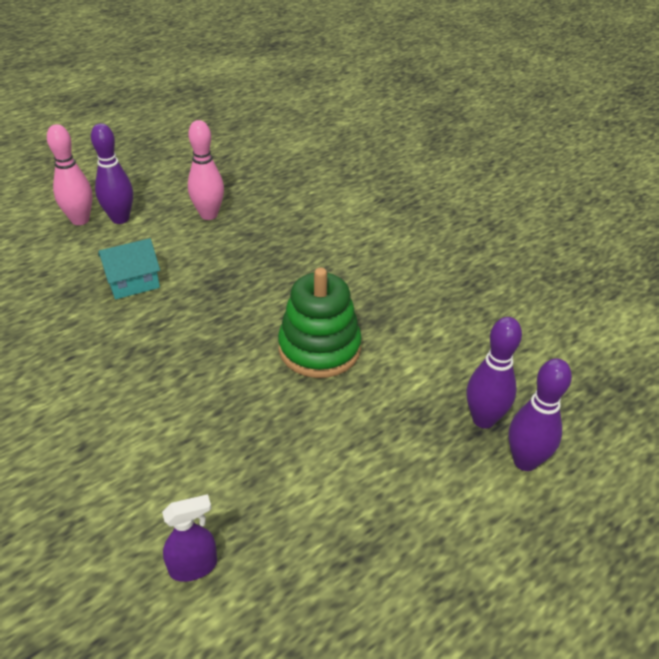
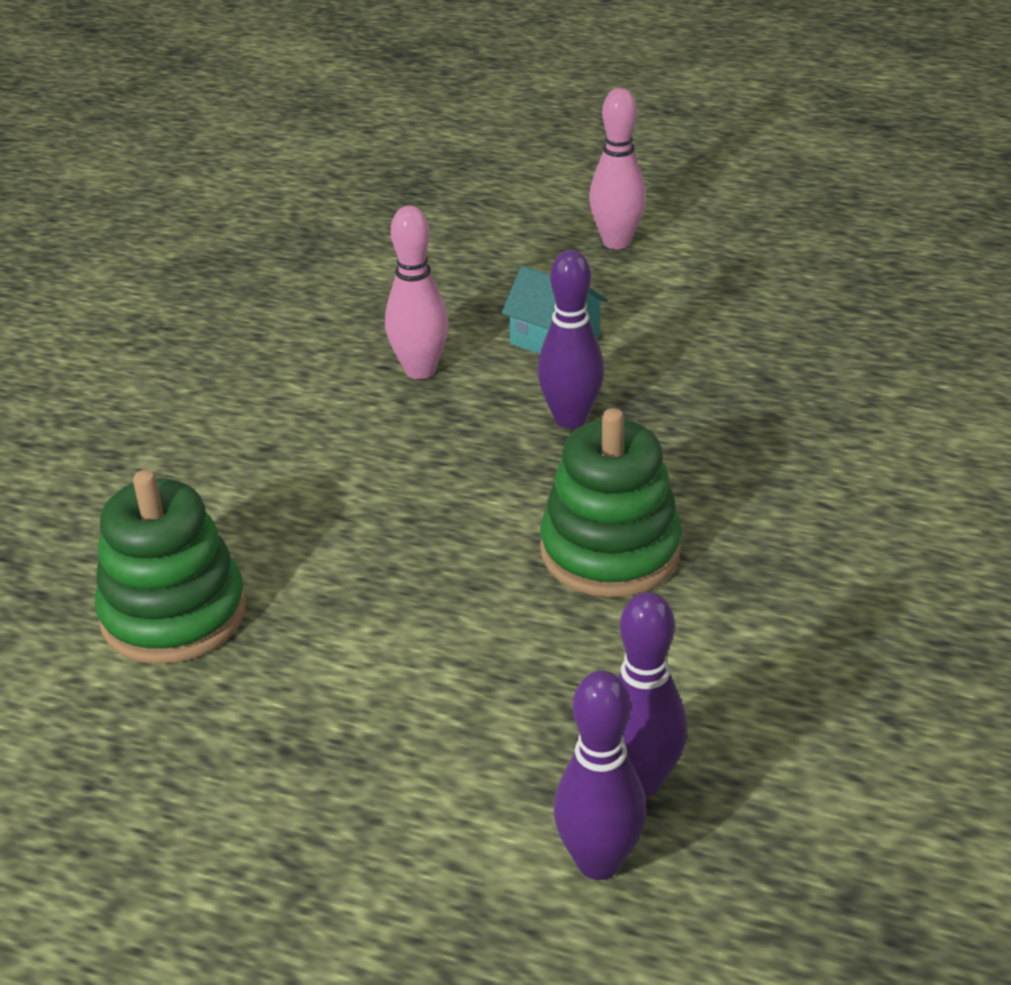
camera: 60 degrees right, 5 degrees down
(120, 219) = (657, 267): purple bowling pin -> purple bowling pin (570, 419)
(193, 566) = (174, 614): purple spray bottle -> green stacking toy
(209, 215) = (760, 326): pink bowling pin -> pink bowling pin (420, 370)

